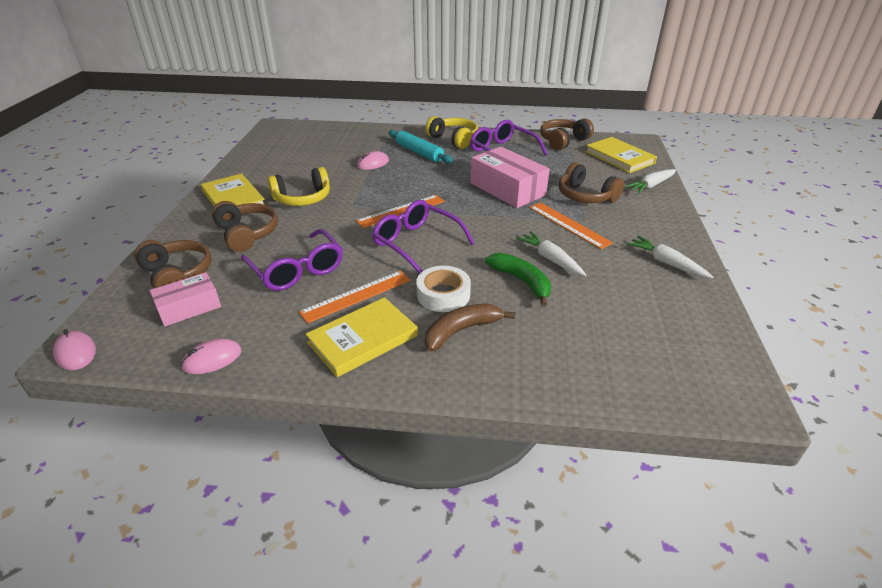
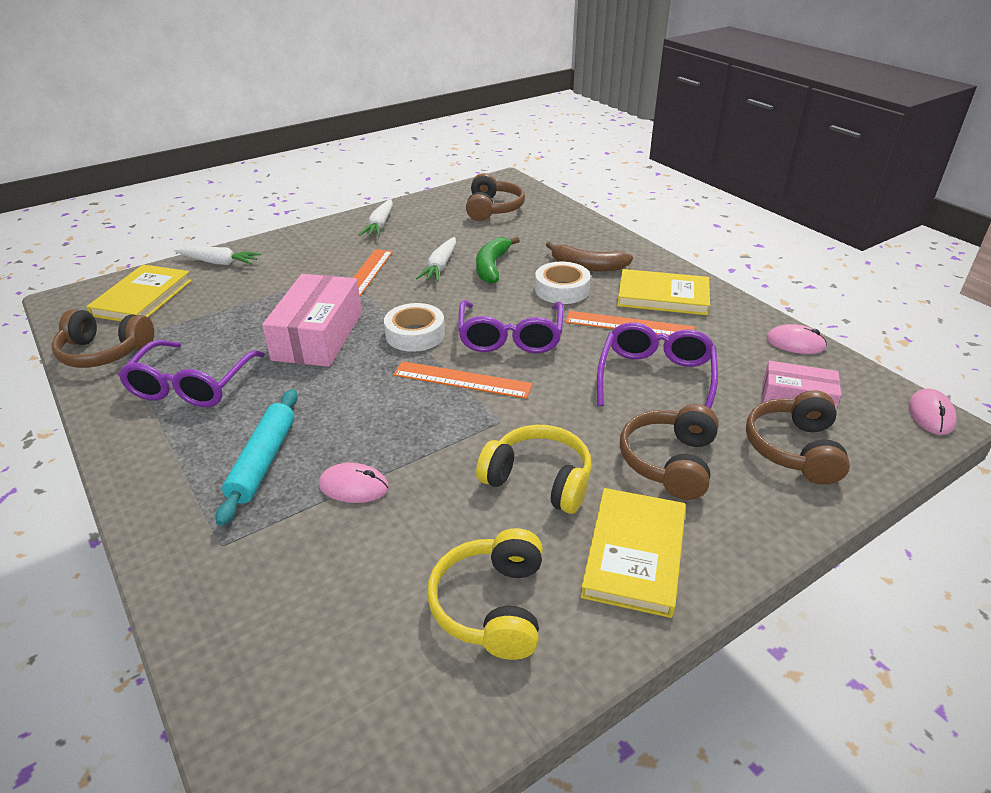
camera: 130 degrees left, 0 degrees up
(453, 139) = (171, 454): yellow headphones -> yellow headphones (492, 606)
(467, 215) = (415, 334): none -> white tape
(585, 196) = (285, 287): brown headphones -> brown headphones (492, 209)

